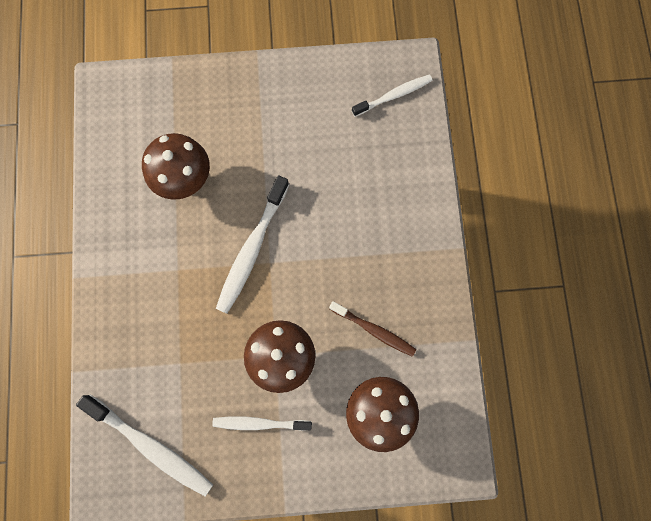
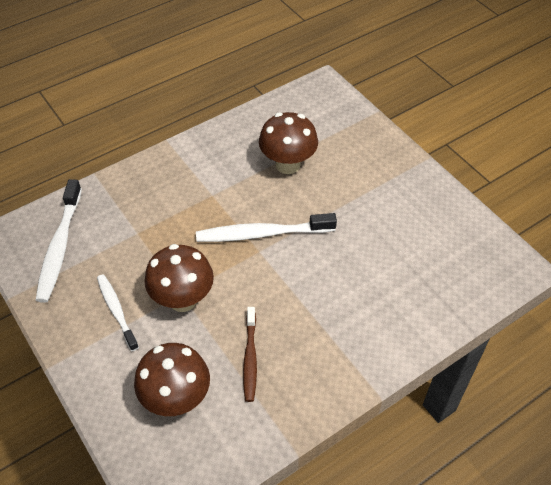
camera: 60 degrees right, 25 degrees down
(393, 95) = (477, 267): white toothbrush -> none

